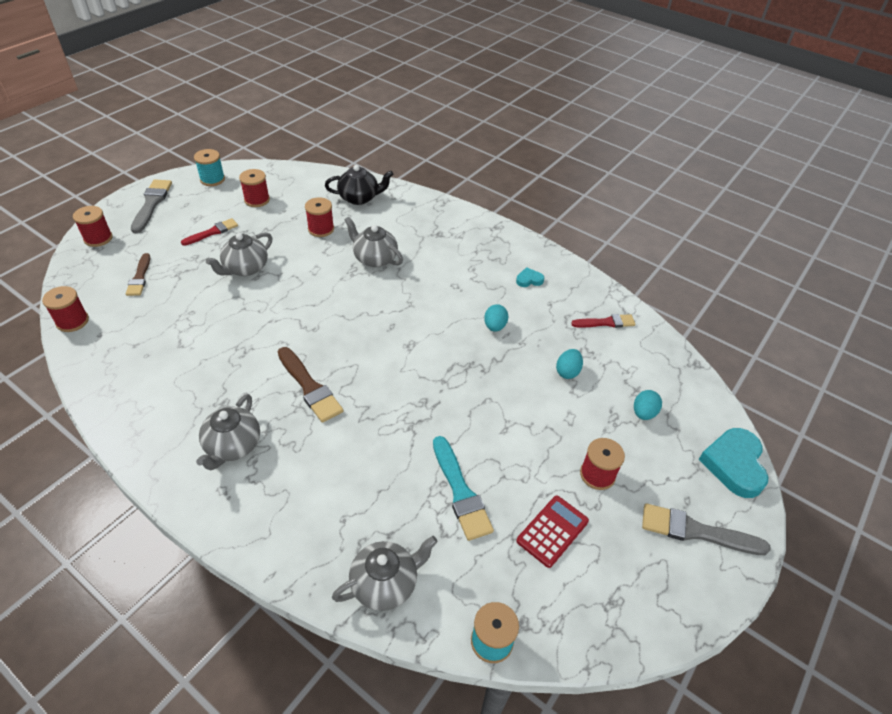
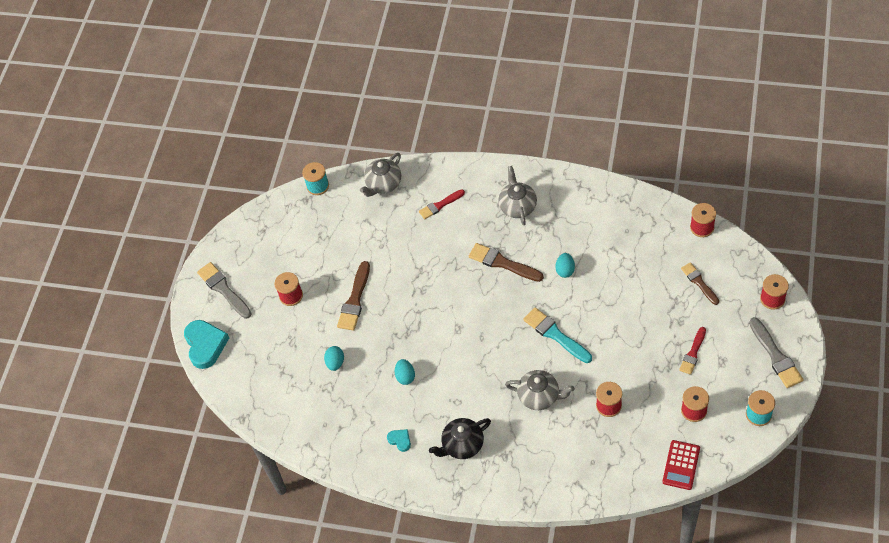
camera: 165 degrees right, 10 degrees up
(245, 268) = (631, 332): grey teapot -> none
(359, 198) = (606, 464): black teapot -> black teapot (462, 445)
(460, 491) = (368, 246): turquoise brush -> turquoise brush (555, 335)
(513, 429) = (355, 300): none -> brown brush
(529, 280) = (400, 440): turquoise heart -> turquoise heart turned 105 degrees counterclockwise
(552, 531) = (307, 250): red calculator -> red calculator (681, 465)
(606, 322) = (321, 425): red brush -> red brush (440, 205)
(643, 413) = (272, 355): turquoise egg -> turquoise egg (565, 270)
(696, 531) = (223, 289): grey brush -> grey brush turned 120 degrees counterclockwise

